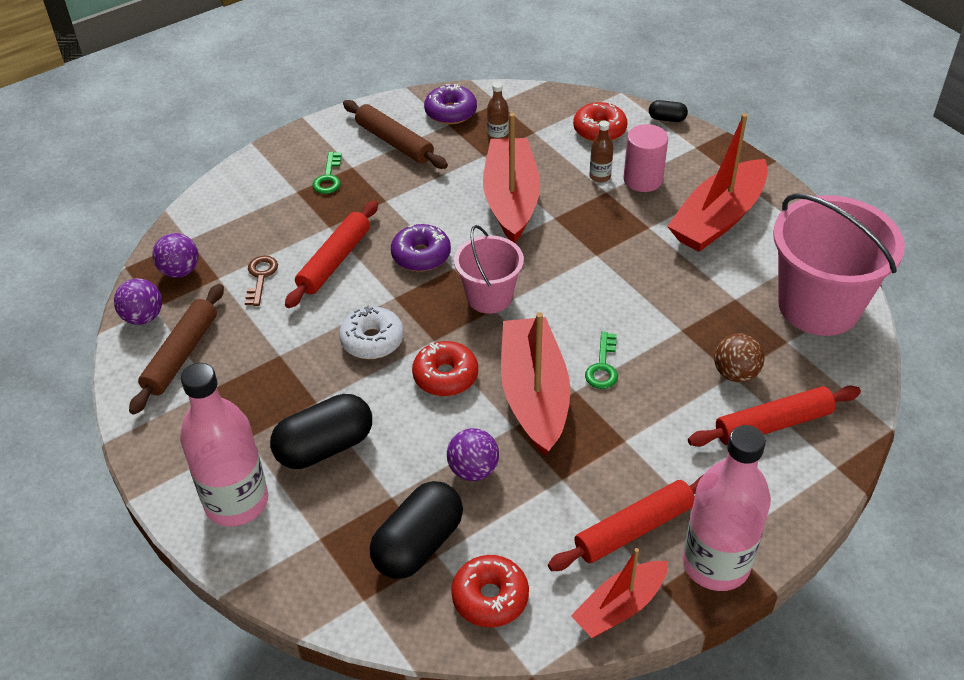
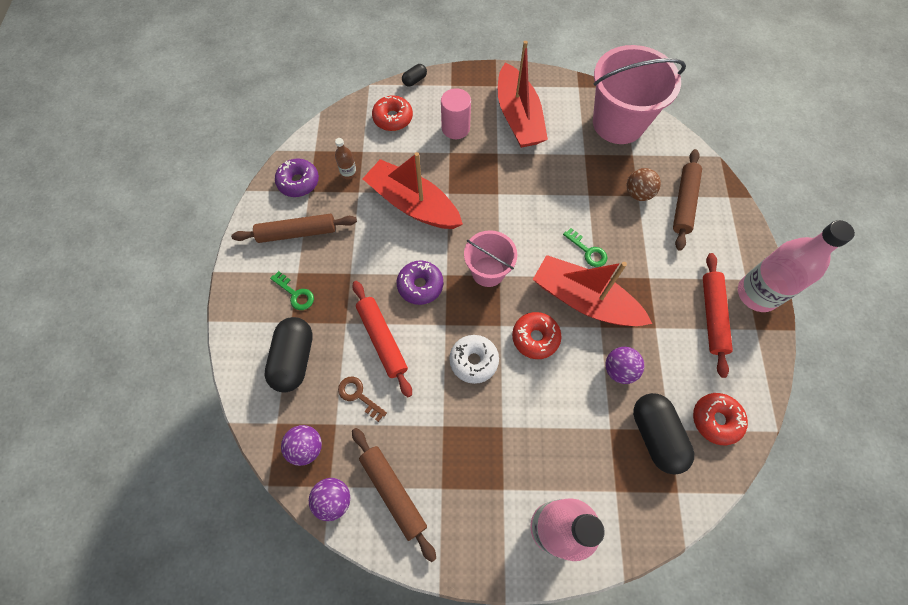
camera: 55 degrees left, 20 degrees up
(325, 447) = (544, 444): black capsule -> black capsule (294, 359)
(600, 176) = (434, 146): brown bottle -> none
(619, 606) = (758, 358): red boat -> none
(772, 424) = (683, 203): red rolling pin -> brown rolling pin

